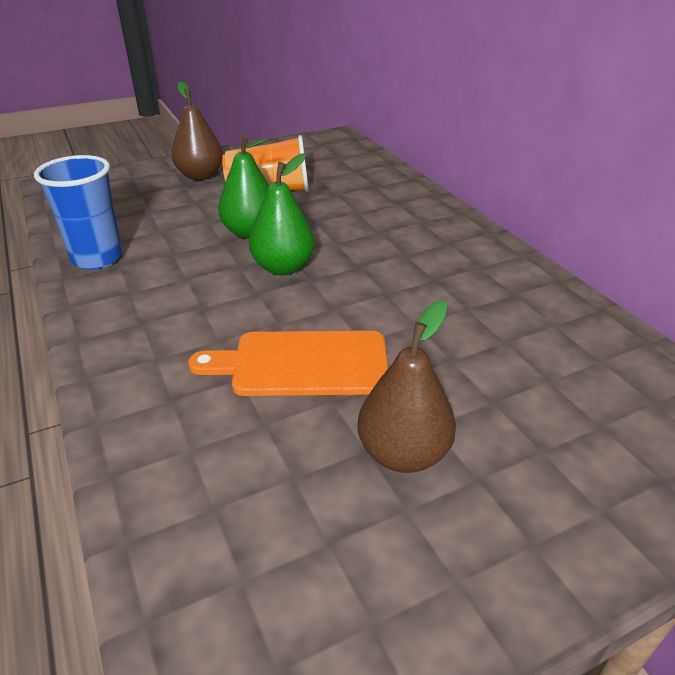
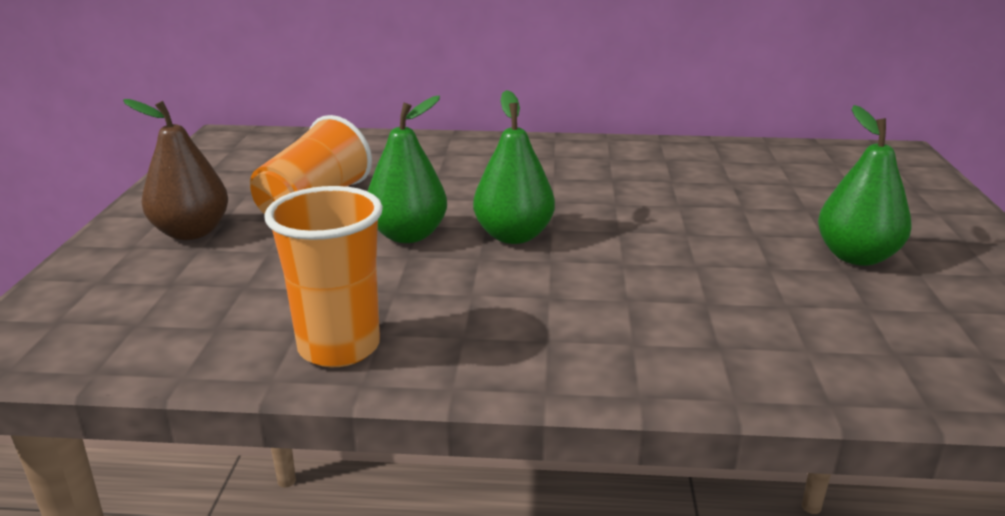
camera: 60 degrees left, 10 degrees down
(97, 258) = (339, 347): blue cup -> orange cup
(302, 364) = (704, 267): orange cutting board -> none
(403, 453) = (856, 257): brown pear -> green pear

